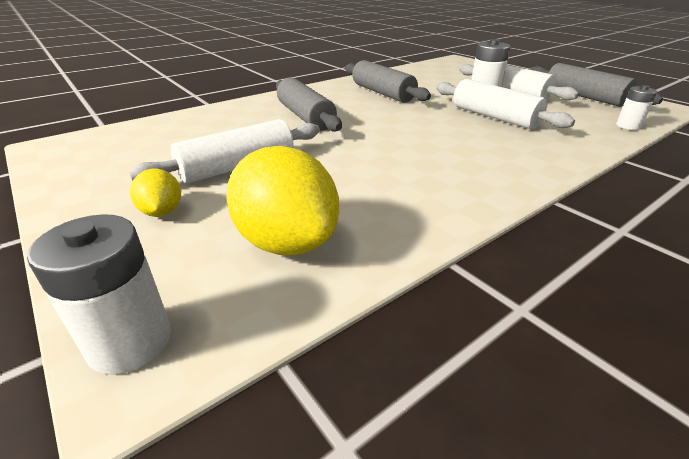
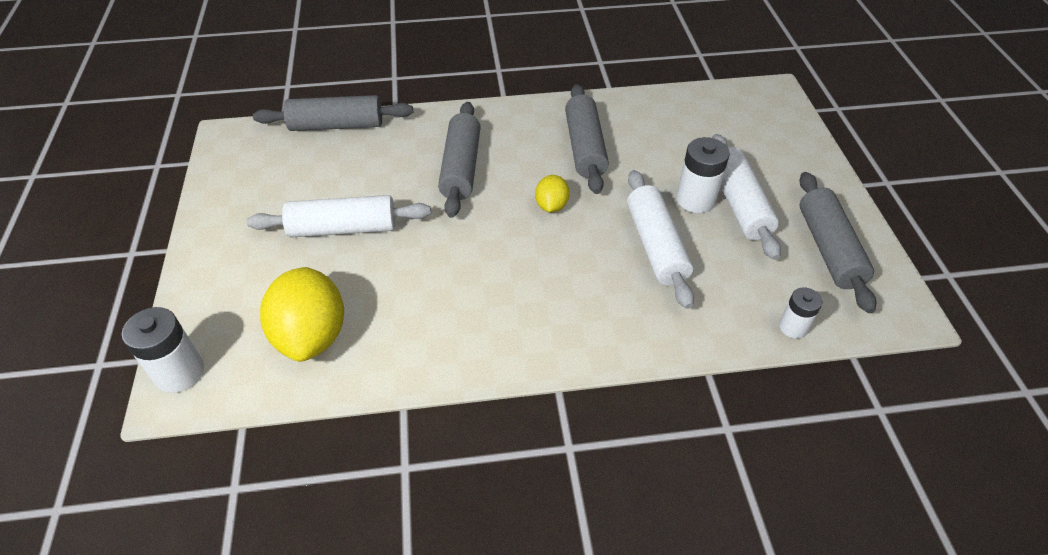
camera: 30 degrees right, 15 degrees up
(162, 212) = (257, 263): yellow lemon -> yellow lemon (551, 206)
(167, 120) = (336, 125): none -> grey rolling pin

